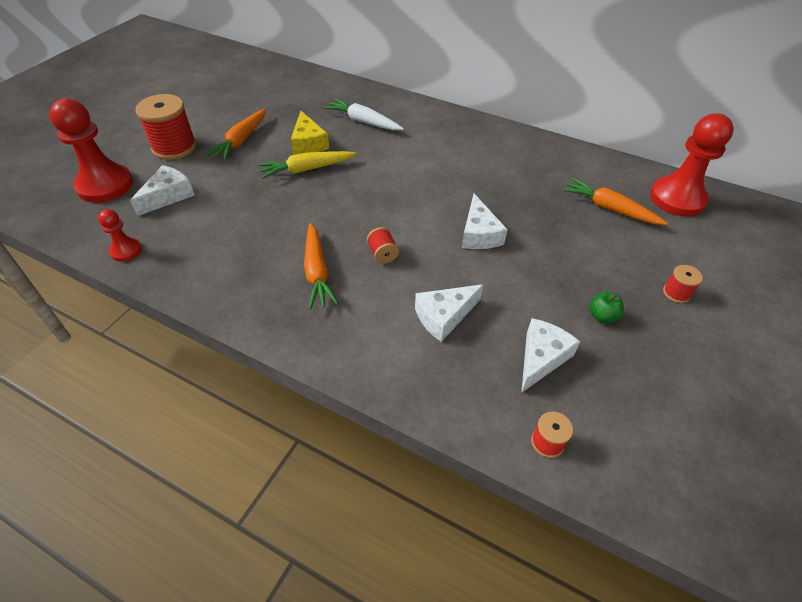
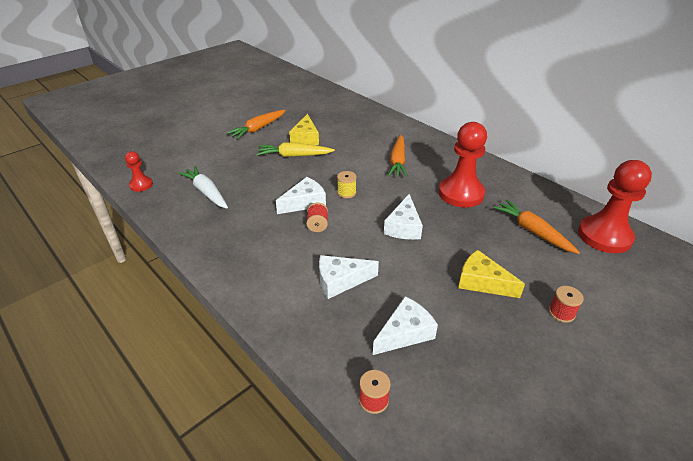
camera: 20 degrees right, 10 degrees down
(105, 185) = (152, 142): red pawn -> red pawn (461, 193)
(168, 196) = (188, 156): white cheese -> white cheese (304, 202)
(174, 147) = (211, 125): red spool -> none
(317, 272) = (261, 227): orange carrot -> orange carrot (398, 161)
(364, 122) = (355, 130): white carrot -> white carrot (206, 192)
(394, 205) = (346, 193): none -> yellow spool
(588, 279) = (482, 282): none -> yellow cheese
(602, 316) = (478, 314): green apple -> none

